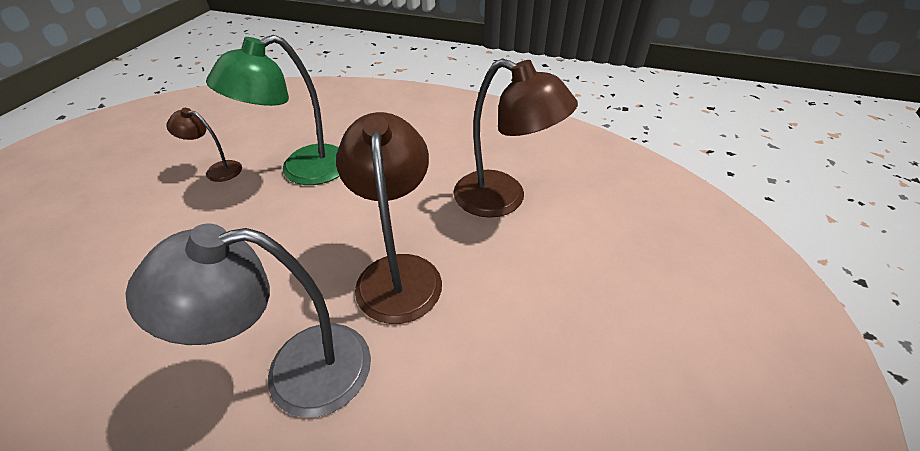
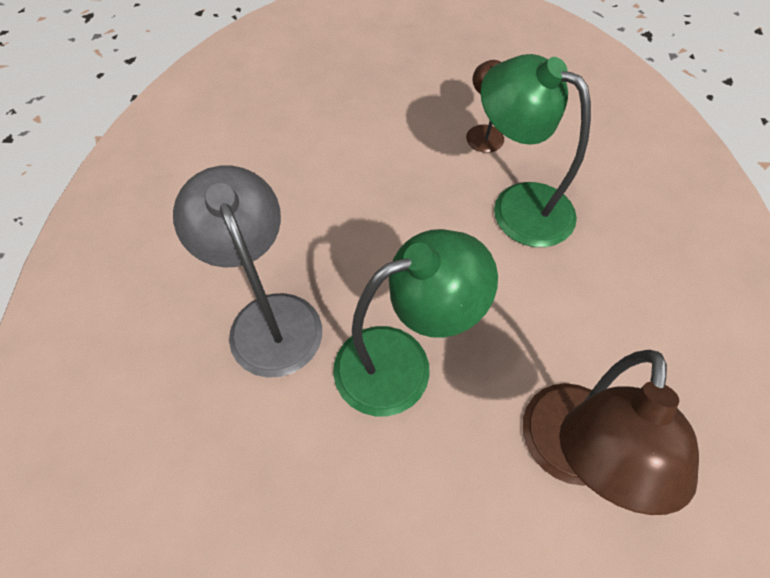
camera: 75 degrees right, 15 degrees up
(398, 272) = (402, 362): brown lamp -> green lamp

